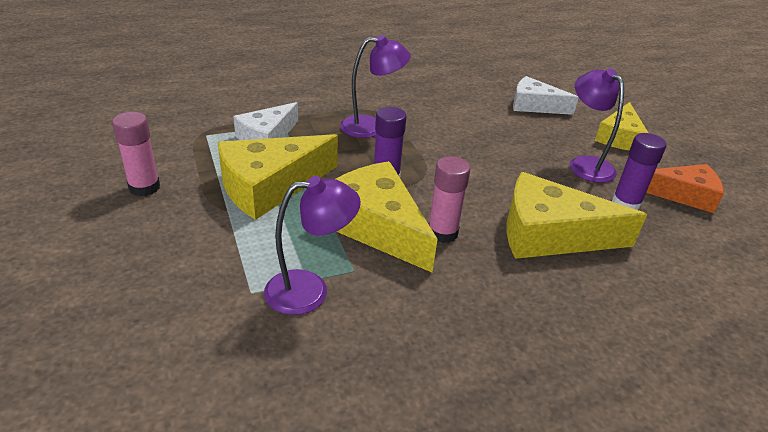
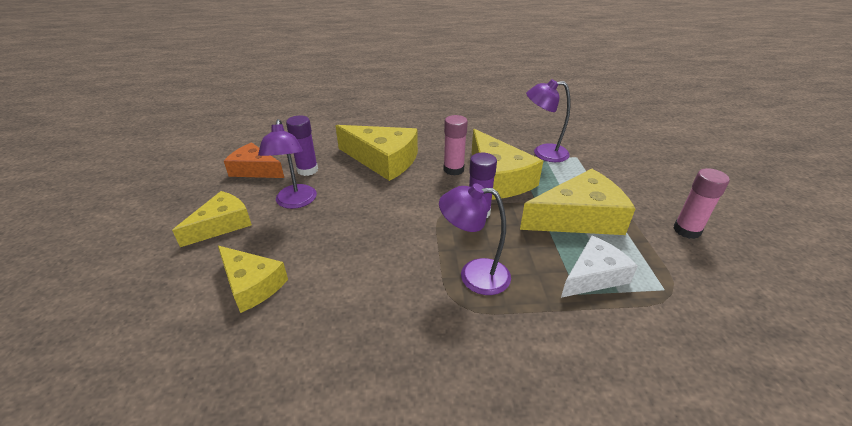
camera: 160 degrees left, 0 degrees up
(534, 105) = (252, 285): white cheese -> yellow cheese

